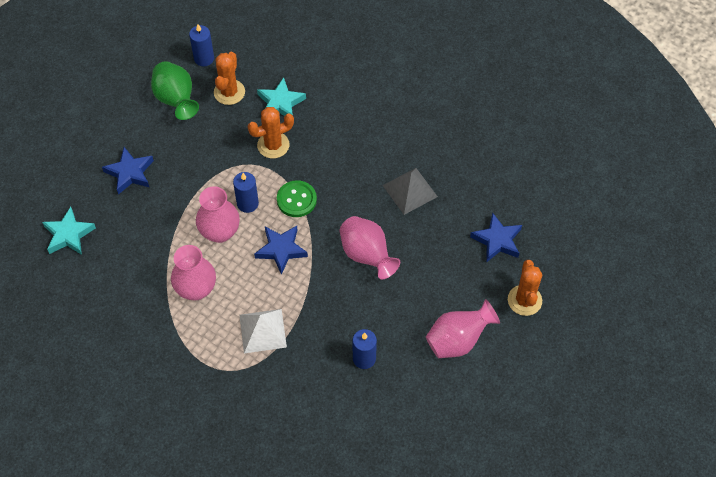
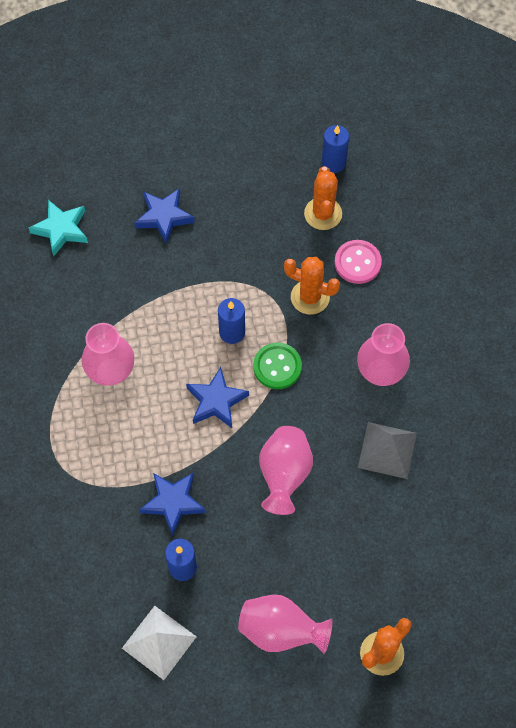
camera: 45 degrees right, 5 degrees up
(176, 100) = (270, 182): green vase -> none
(220, 232) = (182, 337): pink vase -> pink vase (380, 372)
(229, 92) = (323, 214): orange cactus -> orange cactus turned 60 degrees counterclockwise
(262, 331) = (125, 460): white pyramid -> white pyramid (159, 642)
(280, 103) = (357, 263): turquoise star -> pink button
(497, 240) = (418, 572): blue star -> blue star (173, 502)

